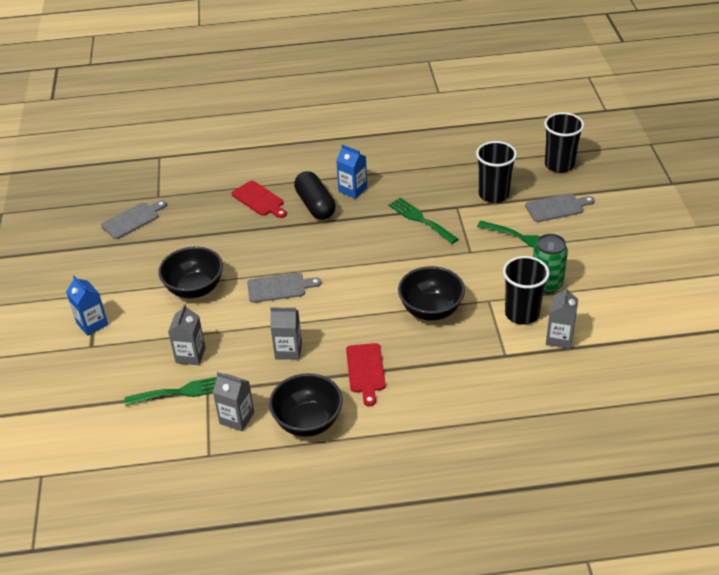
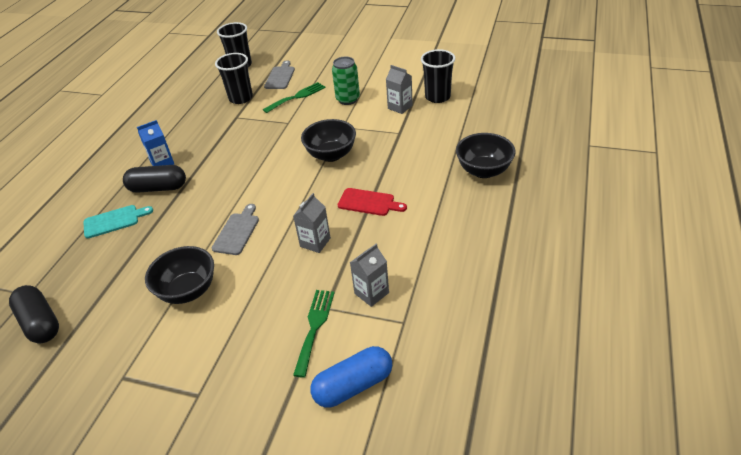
camera: 65 degrees left, 0 degrees up
(92, 324) = (165, 388): blue carton -> none
(127, 442) = (353, 386): none -> blue capsule
(132, 220) = (40, 323): grey cutting board -> black capsule
(190, 355) = (272, 311): grey carton -> none
(259, 200) = (114, 221): red cutting board -> turquoise cutting board
(308, 422) = (402, 248): black bowl -> black bowl (484, 171)
(420, 219) = (232, 137): green fork -> none
(522, 314) = (366, 116): black cup -> black cup (437, 97)

